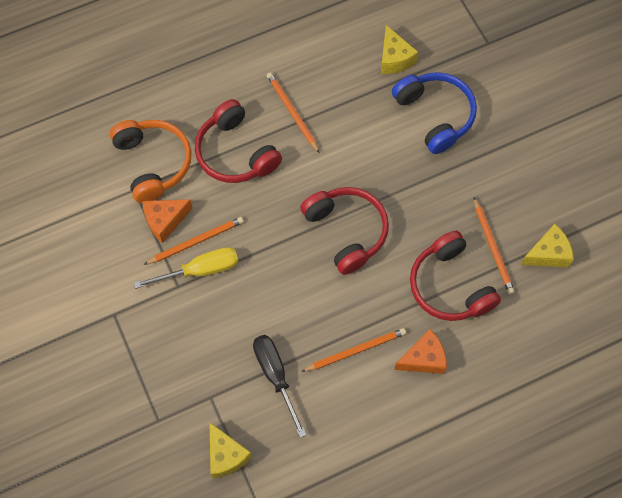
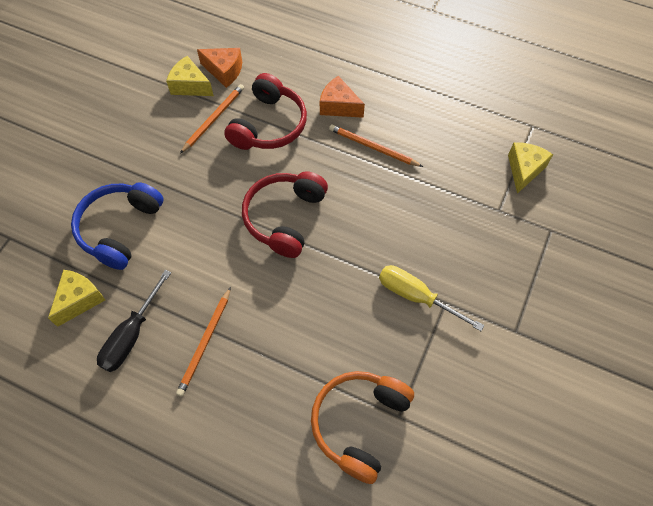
camera: 130 degrees left, 5 degrees down
(165, 221) = (402, 362): orange cheese -> orange cheese (224, 71)
(196, 241) = (396, 320): orange pencil -> none
(235, 153) = (287, 358): red headphones -> none
(275, 376) = (441, 181): black screwdriver -> black screwdriver (132, 335)

